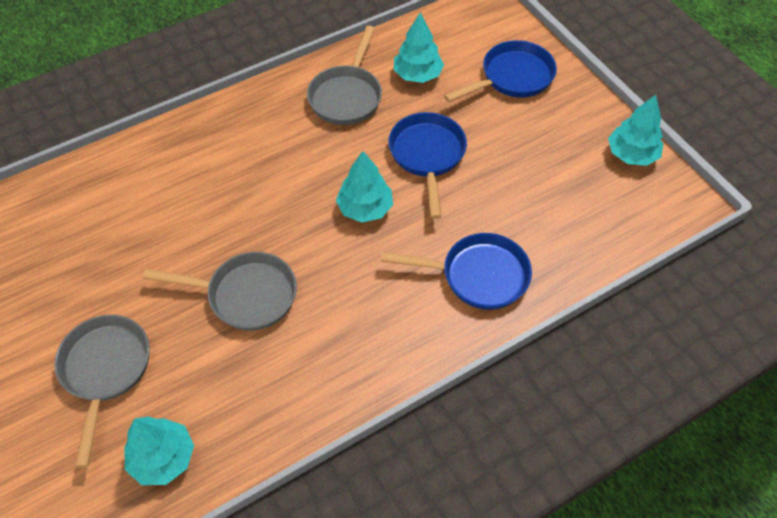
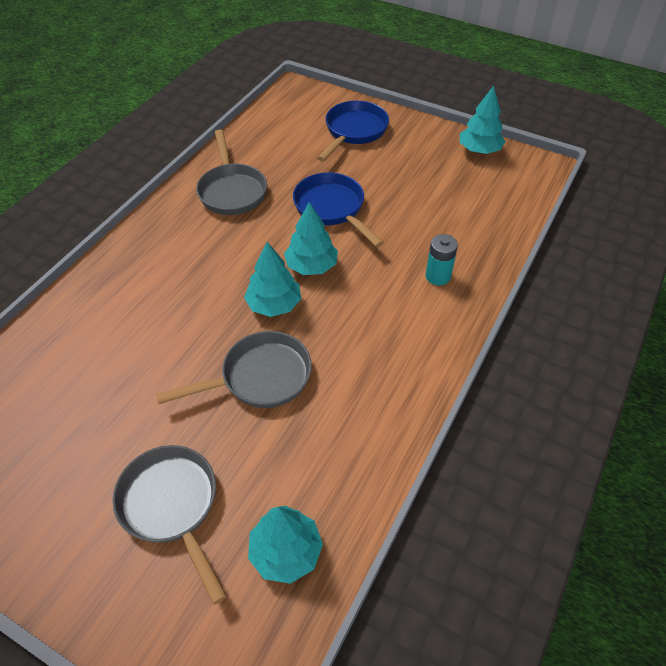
camera: 30 degrees left, 5 degrees down
(417, 75) = (279, 155): turquoise tree -> turquoise tree (274, 305)
(477, 275) = (438, 276): blue pan -> turquoise battery

